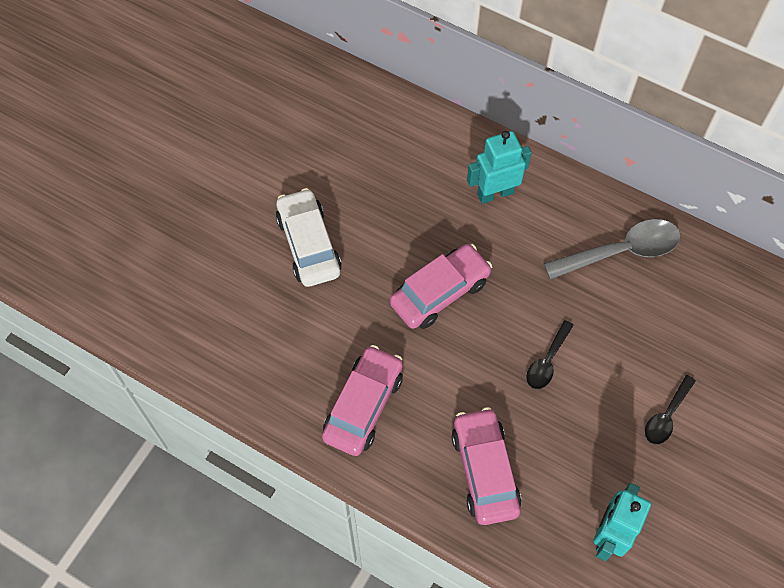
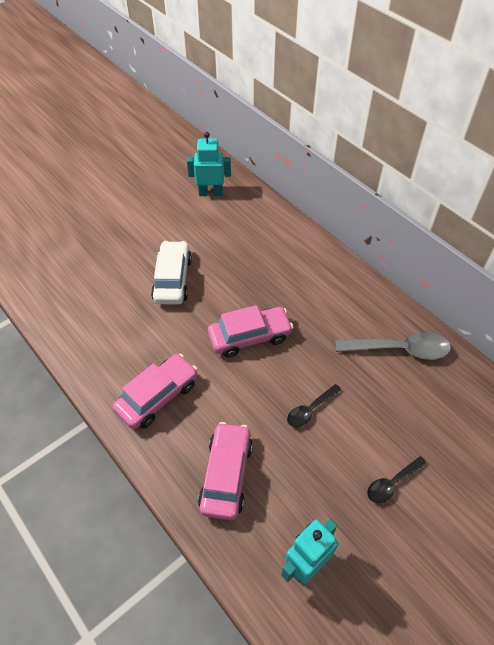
camera: 20 degrees right, 10 degrees down
(495, 193) = (319, 284): turquoise robot -> turquoise robot (210, 193)

